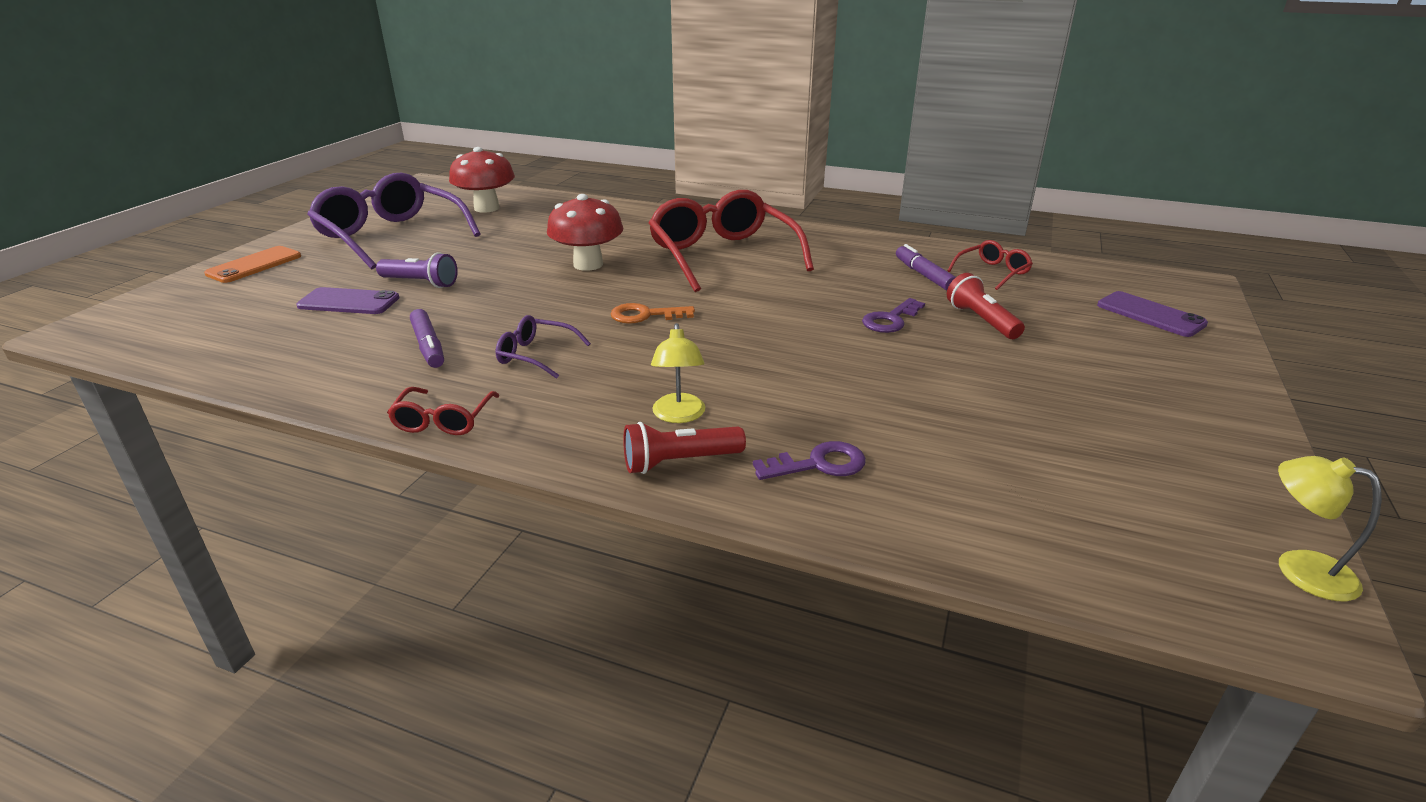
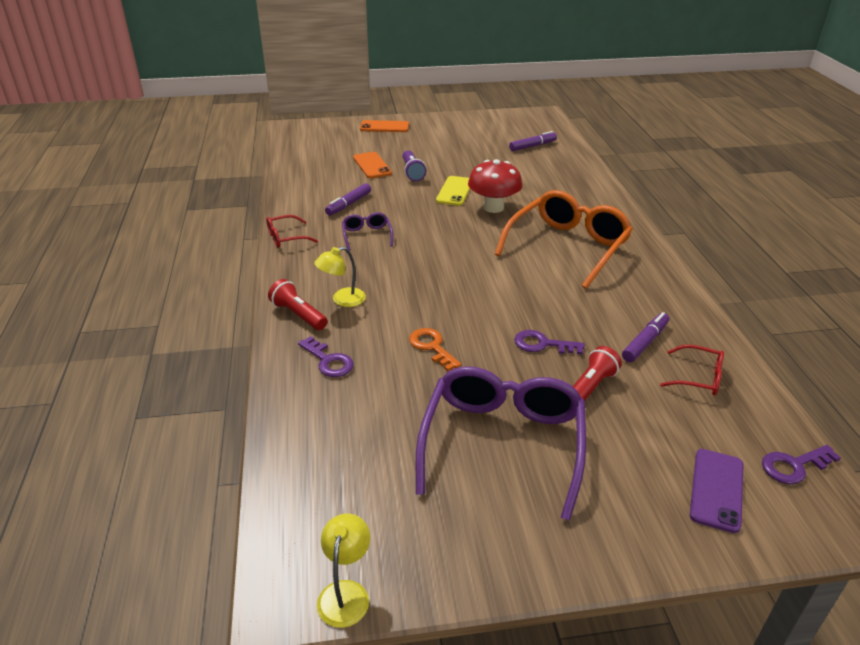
camera: 60 degrees right, 5 degrees up
(349, 302) = (372, 165): purple phone -> orange phone
(391, 236) = (458, 140): purple glasses -> purple glasses (502, 443)
(486, 208) = (532, 146): red mushroom -> purple marker
(515, 273) = (455, 191): none -> yellow phone
(645, 315) = (446, 250): orange key -> orange key (432, 347)
(722, 255) = (567, 247): red glasses -> orange glasses
(1126, 278) = (794, 466): none -> purple key

